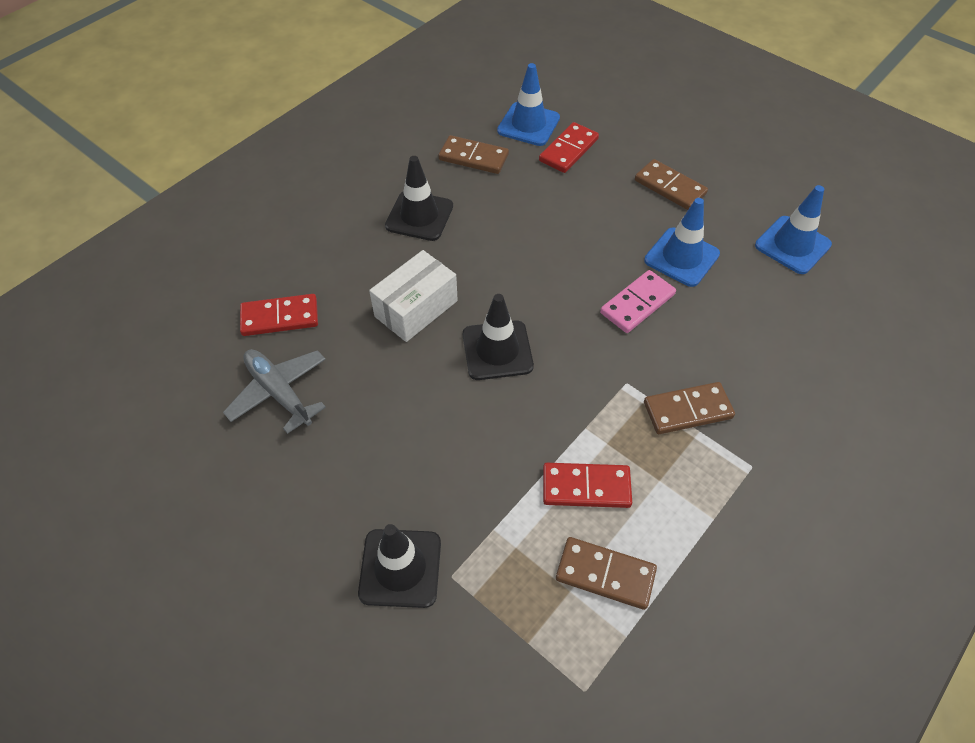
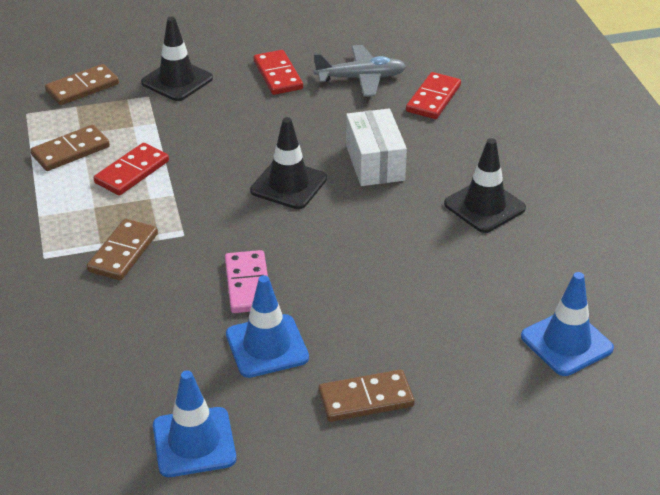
camera: 125 degrees right, 15 degrees down
(473, 157) = (542, 276): brown domino -> brown domino (82, 88)
(568, 150) = (495, 352): red domino -> red domino (277, 75)

